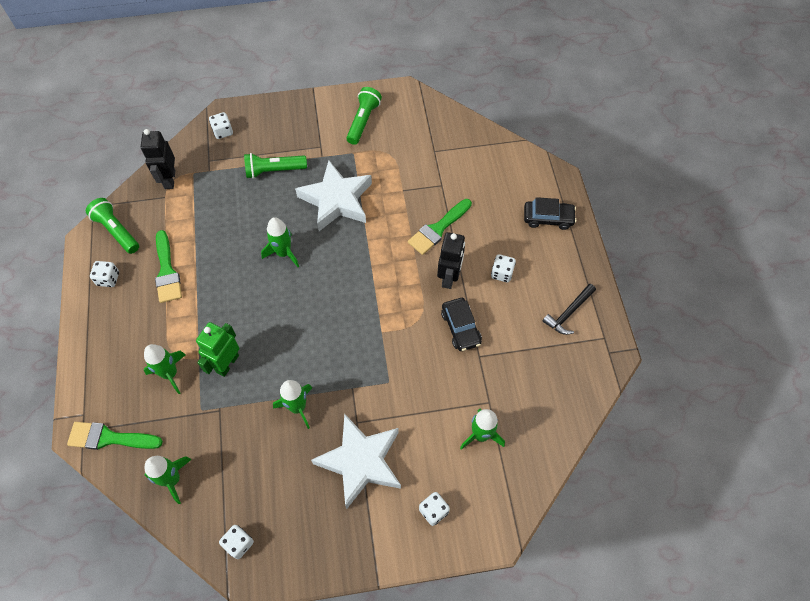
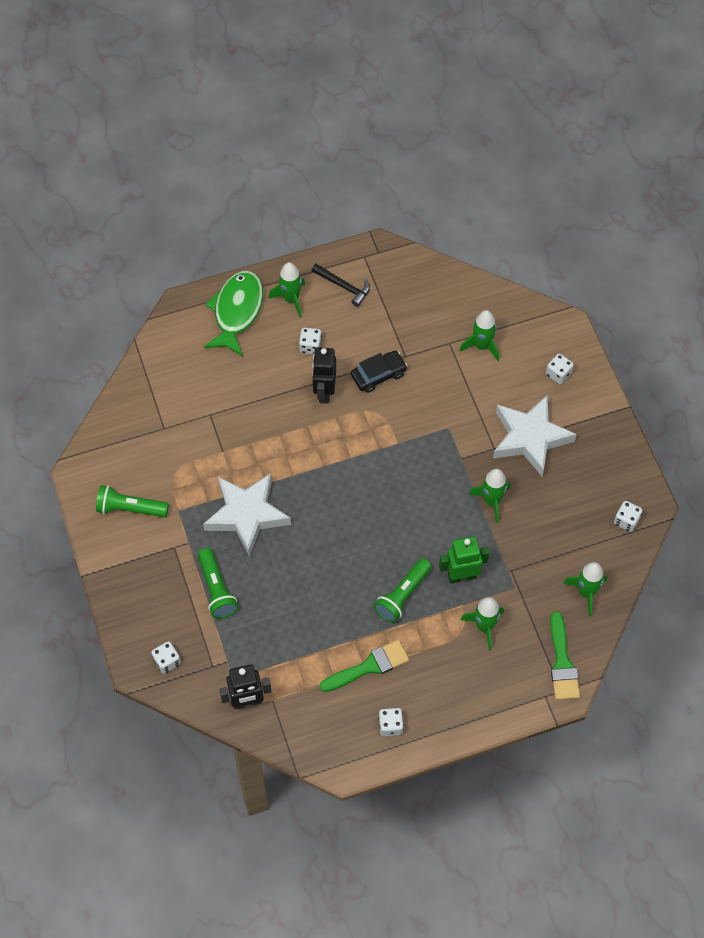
camera: 100 degrees left, 0 degrees up
(117, 231) = (328, 738): green flashlight -> green flashlight (403, 595)
(227, 363) = (462, 576): green robot -> green robot turned 150 degrees clockwise
(283, 253) = (324, 553): green rocket -> green rocket (291, 299)
(438, 229) = (267, 410): green brush -> none
(449, 277) = (324, 392): black robot -> black robot turned 90 degrees counterclockwise
(548, 218) = (237, 311): black car -> green fish

